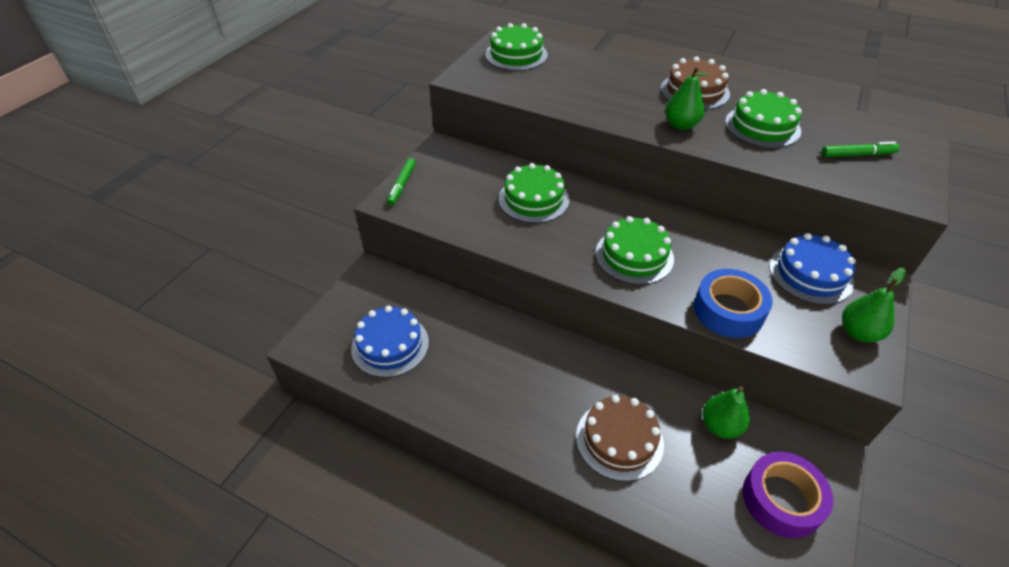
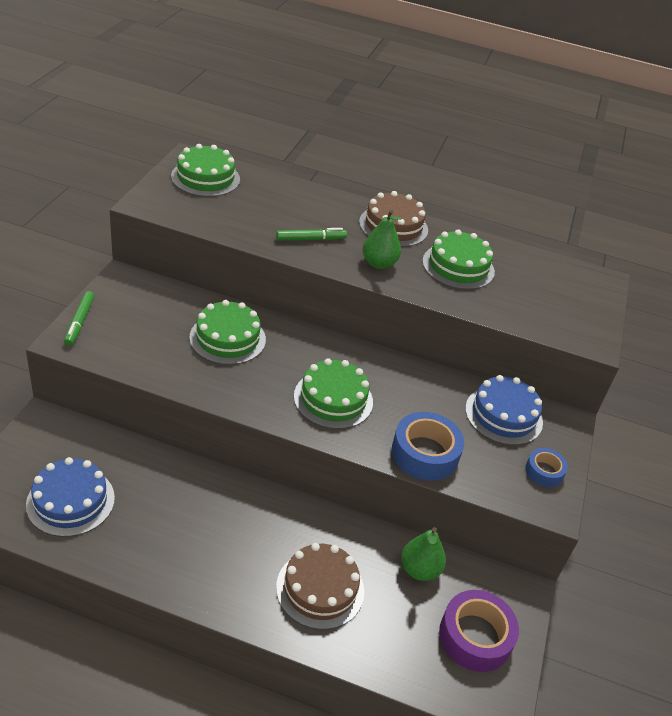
camera: 15 degrees left, 5 degrees down
(857, 155) = (545, 298): green marker -> green marker (311, 239)
(858, 332) = (544, 471): green pear -> blue tape

